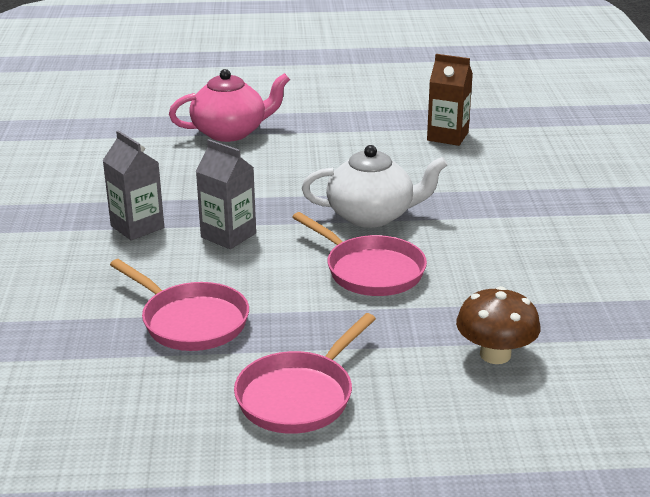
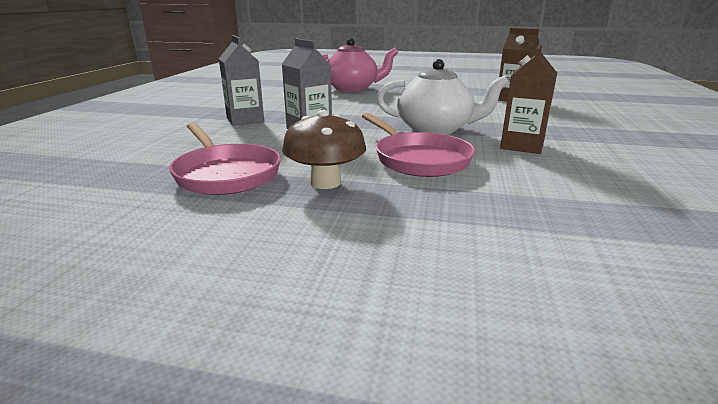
camera: 15 degrees right, 5 degrees down
(299, 396) = (276, 250): pink pan -> none
(468, 233) = (522, 146): none -> brown carton
(495, 354) = (543, 242): brown mushroom -> brown mushroom (325, 182)

